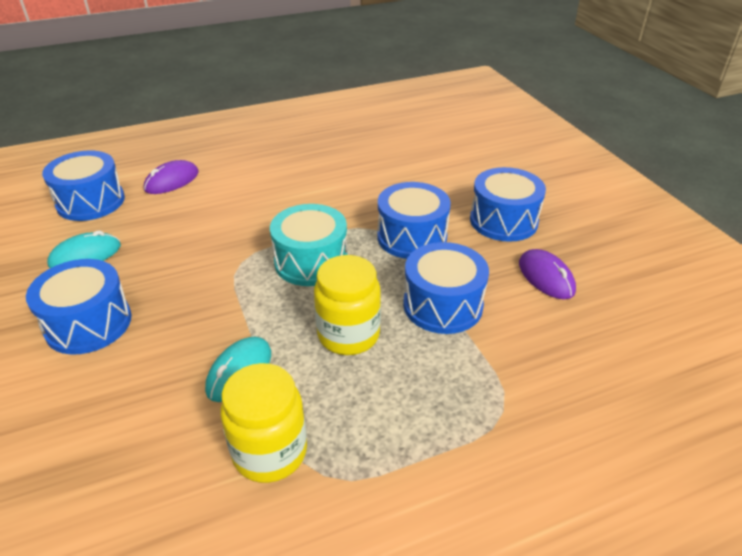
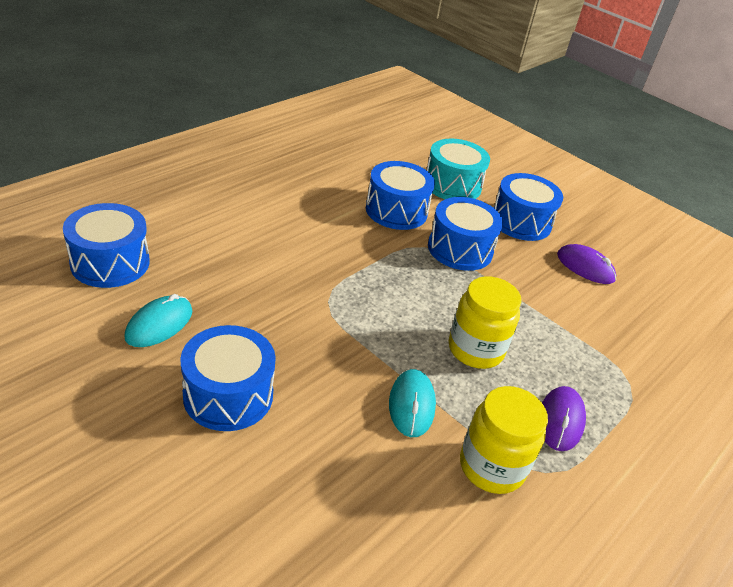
camera: 30 degrees left, 0 degrees up
(172, 181) = (184, 225): purple mouse -> purple mouse (560, 420)
(311, 262) = (392, 288): turquoise drum -> turquoise drum (452, 185)
(442, 305) = (528, 307): blue drum -> blue drum (396, 211)

